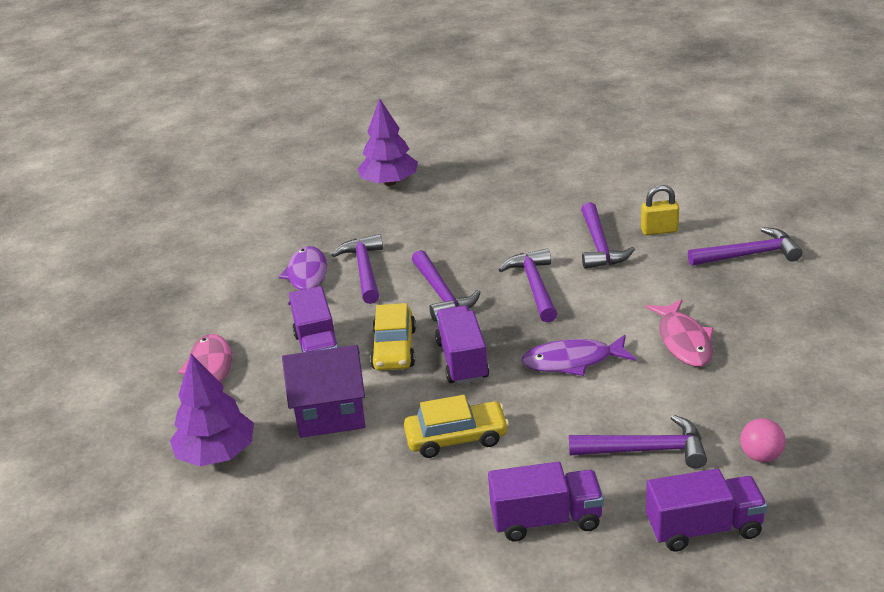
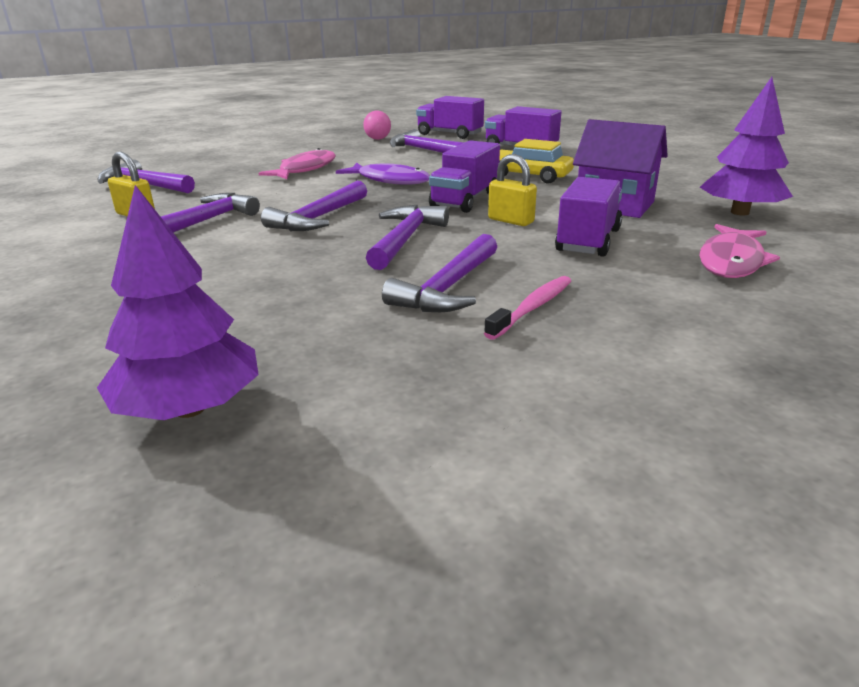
camera: 145 degrees left, 5 degrees down
(307, 277) = (532, 308): purple fish -> pink toothbrush
(394, 349) = (511, 221): yellow car -> yellow padlock

